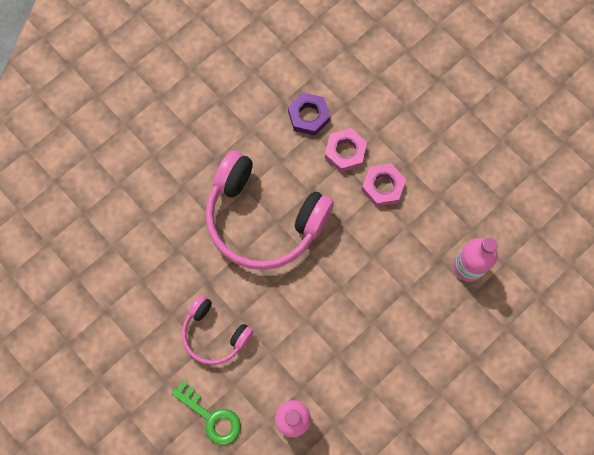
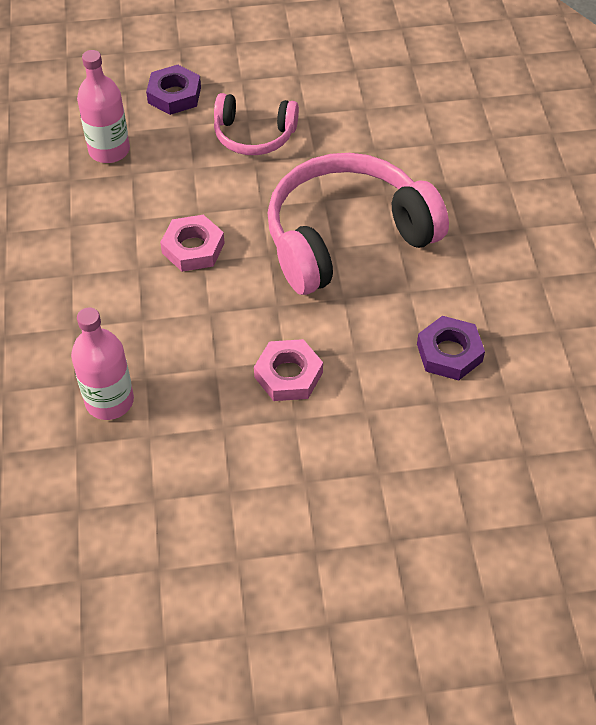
camera: 125 degrees right, 20 degrees down
(212, 417) = (174, 95): green key -> purple nut
(214, 334) = (254, 135): pink headphones -> pink headphones turned 150 degrees counterclockwise
(345, 152) = (368, 363): pink nut -> pink nut (193, 248)

